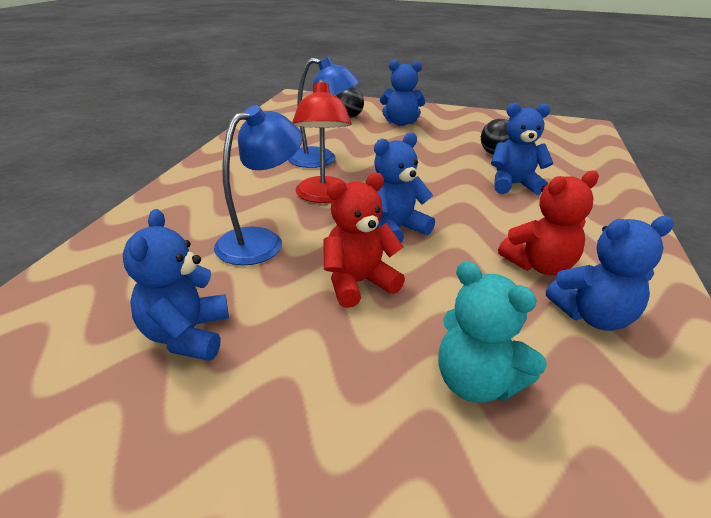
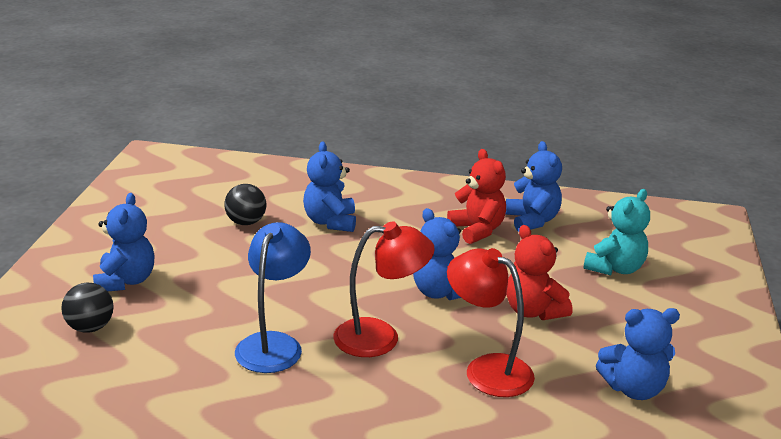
camera: 95 degrees left, 5 degrees down
(261, 241) = (487, 369): blue lamp -> red lamp

